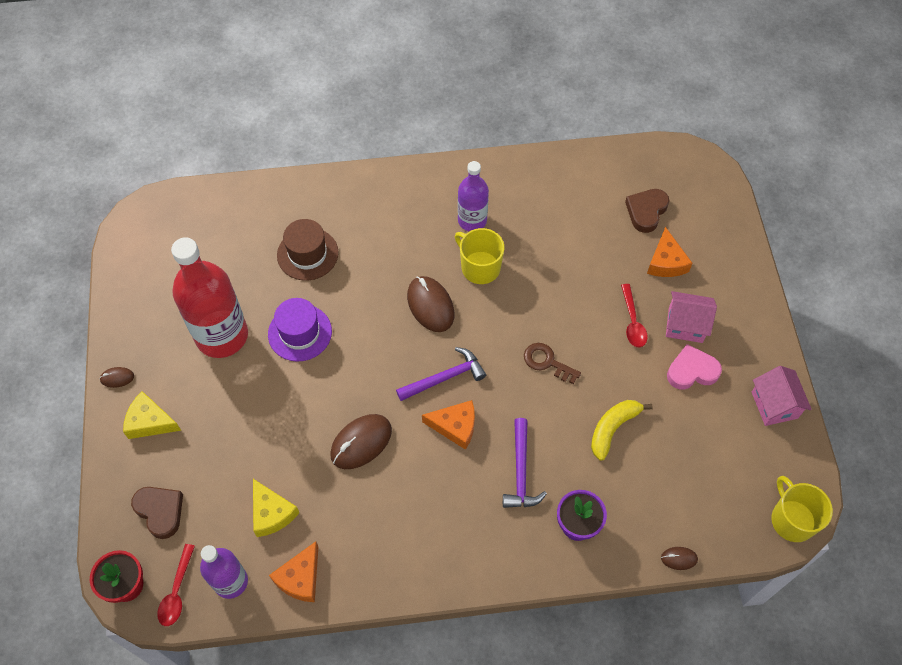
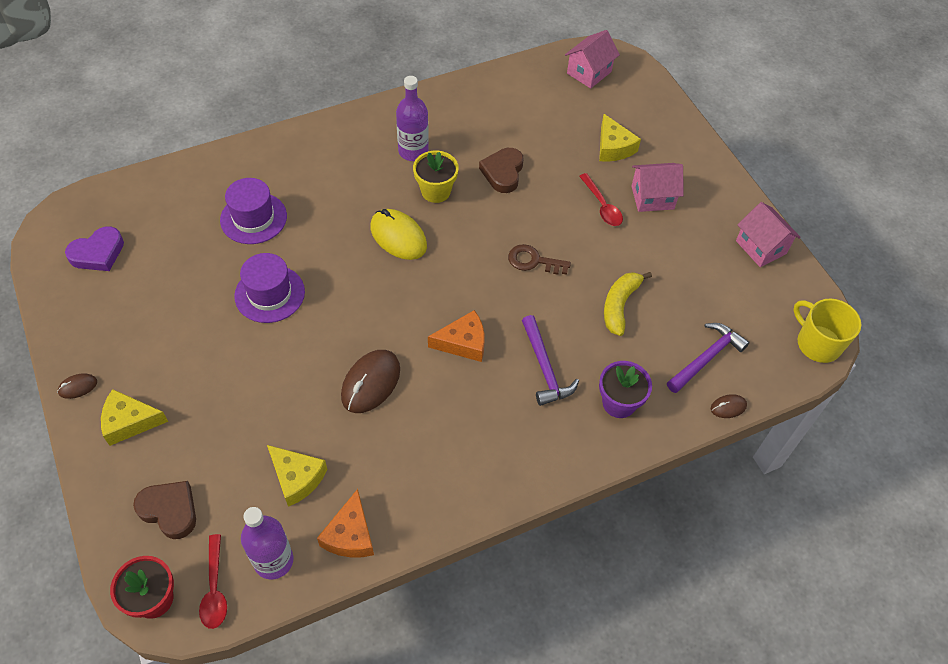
camera: 20 degrees left, 5 degrees down
(166, 255) = (98, 253): none -> purple heart
(222, 335) = (185, 316): red bottle -> none
(307, 254) = (253, 218): brown hat -> purple hat
(430, 305) = (398, 237): brown mouse -> yellow mouse
(445, 378) = (436, 300): purple hammer -> purple hammer (706, 358)
(479, 267) = (436, 191): yellow mug -> yellow flower pot
(646, 211) = (578, 108): brown heart -> brown heart (503, 172)
(666, 262) = (613, 147): orange cheese -> yellow cheese
(671, 174) = (589, 72): none -> pink house
(692, 371) = (674, 236): pink heart -> none

